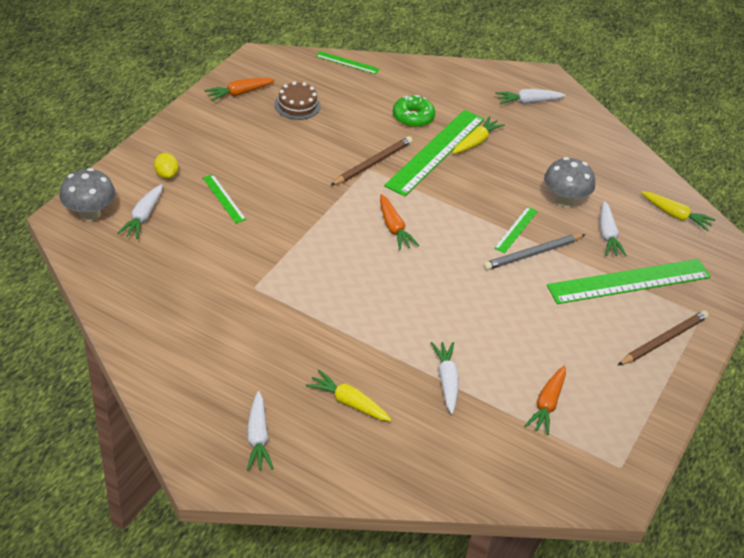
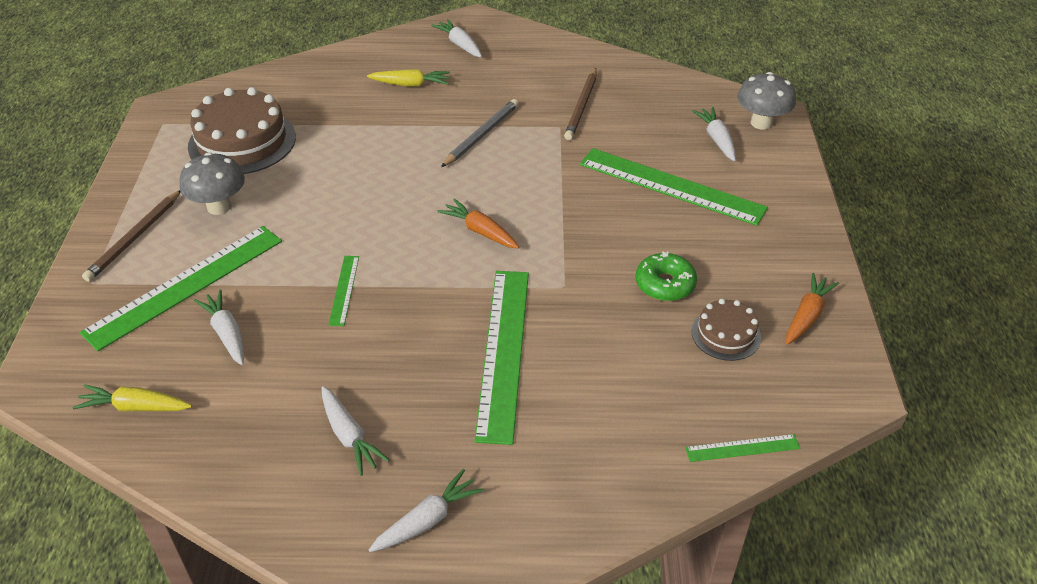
camera: 155 degrees right, 0 degrees up
(166, 175) = (749, 184): yellow lemon -> none
(224, 198) = (671, 186): green ruler -> green ruler, size x2.18
(372, 163) = (564, 297): brown pencil -> brown pencil (582, 106)
(413, 117) = (572, 393): green donut -> green donut (665, 284)
(446, 380) = (340, 126): white carrot -> white carrot (349, 436)
(476, 142) = (461, 395): yellow carrot -> none
(533, 254) = (311, 269): grey pencil -> grey pencil (481, 135)
(547, 404) = (242, 142): orange carrot -> brown cake
(564, 200) = (299, 358): grey mushroom -> grey mushroom (219, 207)

